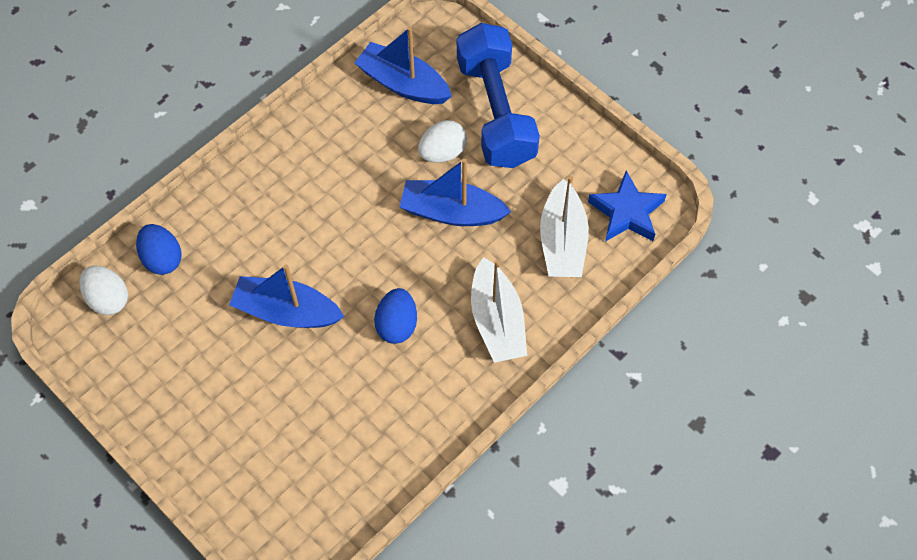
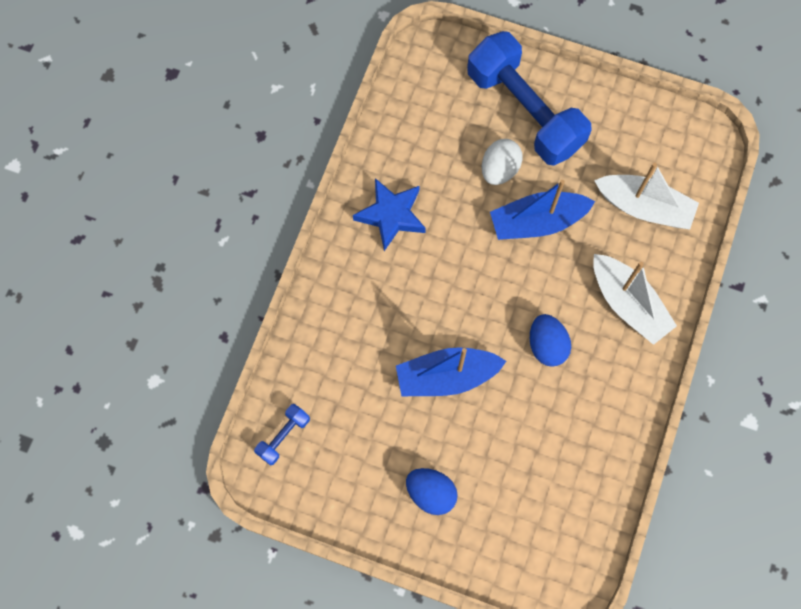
camera: 25 degrees left, 10 degrees up
(108, 299) = (283, 436): white egg -> blue dumbbell
(162, 258) = (310, 377): blue egg -> blue egg (431, 493)
(403, 84) = (429, 118): blue boat -> none
(562, 241) = (644, 207): white boat -> white boat turned 45 degrees counterclockwise
(627, 212) = (683, 157): blue star -> blue star (391, 215)

